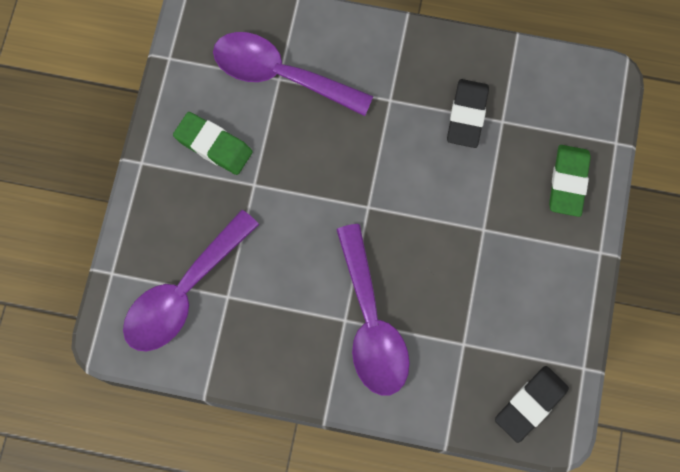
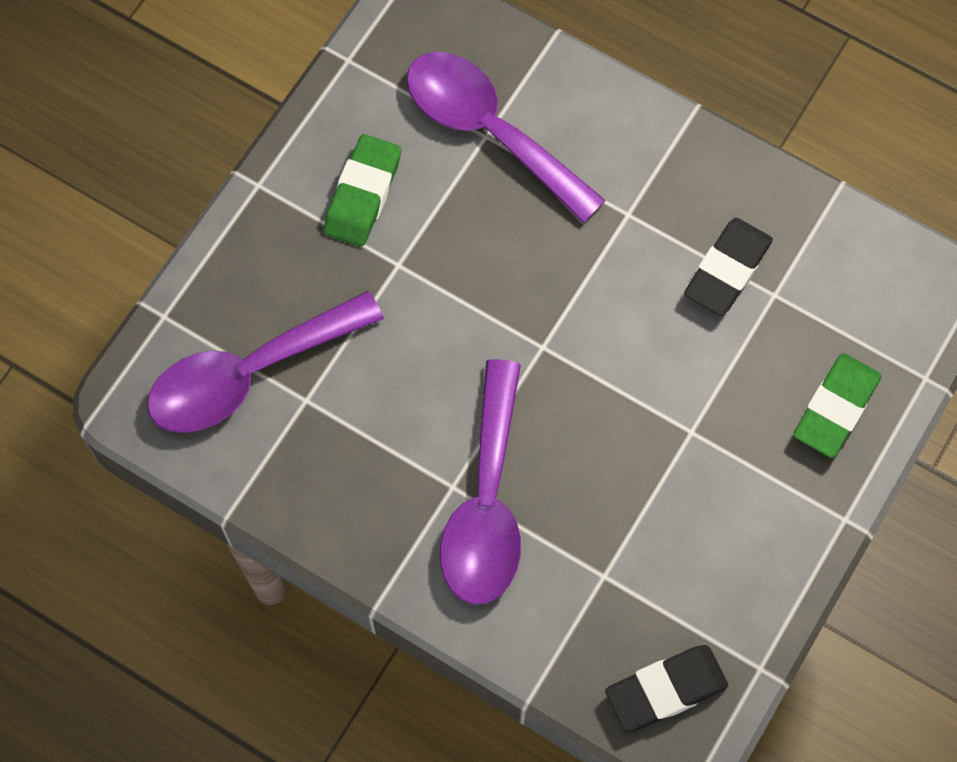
camera: 20 degrees right, 5 degrees down
(213, 145) = (363, 194): green eraser -> green eraser turned 60 degrees clockwise

